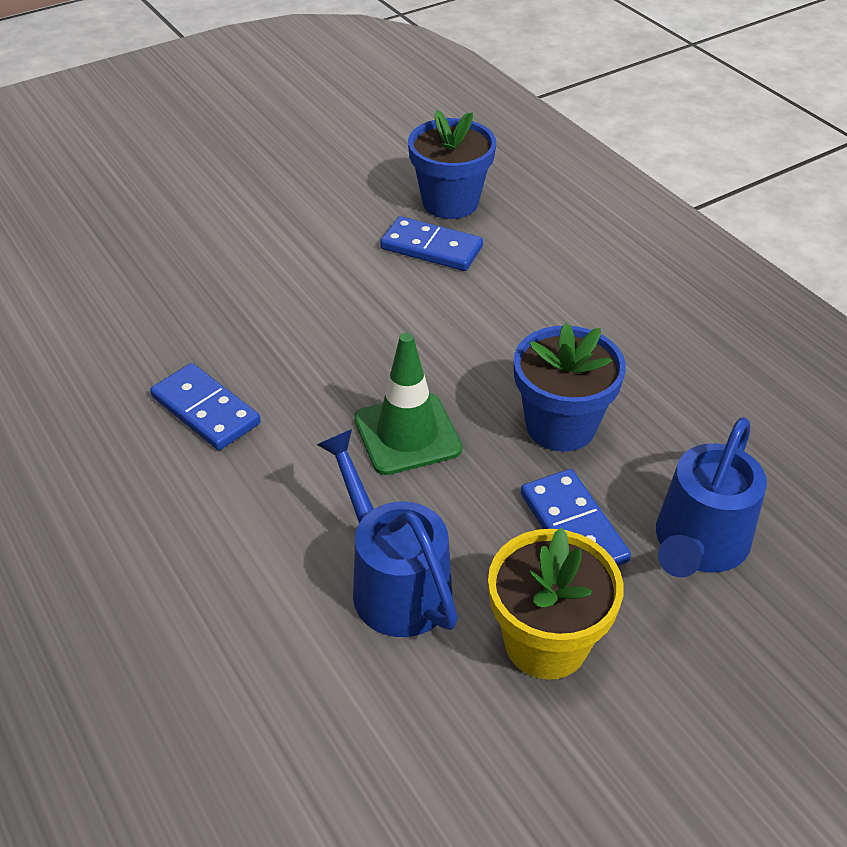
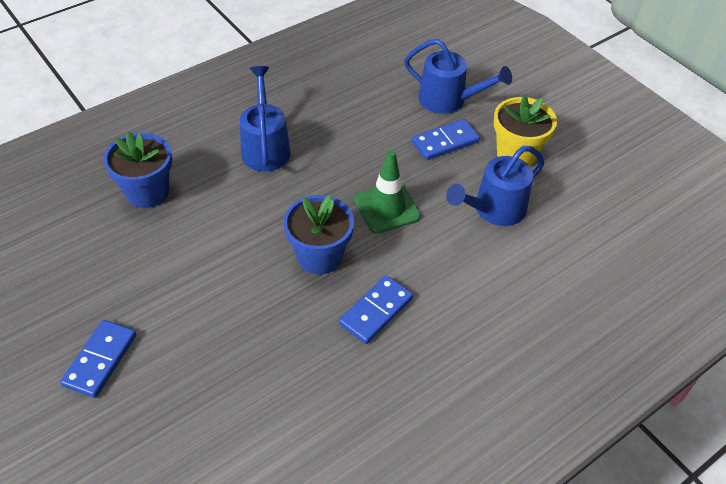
camera: 95 degrees left, 5 degrees up
(431, 248) = (203, 201): blue domino -> blue domino (100, 360)
(543, 302) = (265, 147): none -> blue watering can
(560, 425) = (373, 143): blue flower pot -> blue flower pot (319, 256)

